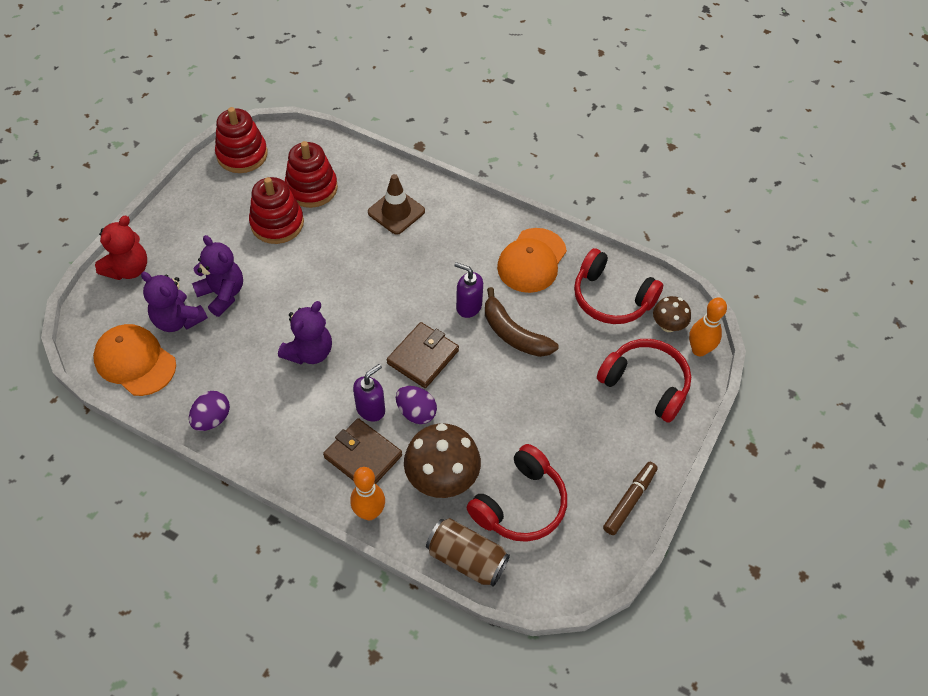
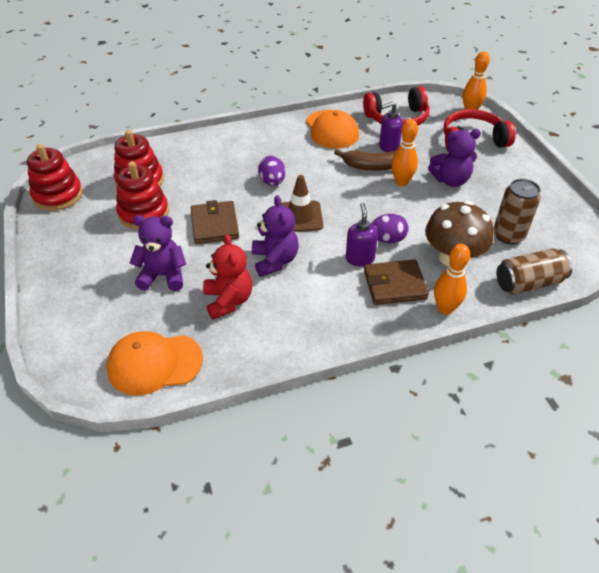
camera: 45 degrees left, 10 degrees down
(128, 269) = (61, 315): red teddy bear -> red teddy bear (228, 300)
(178, 320) = (151, 314): purple teddy bear -> purple teddy bear (450, 180)
(212, 419) = (268, 347): purple egg -> purple egg (272, 182)
(396, 212) = (217, 157): brown traffic cone -> brown traffic cone (300, 217)
(423, 357) = (347, 211): brown wallet -> brown wallet (214, 225)
(468, 306) = (332, 171): purple soap dispenser -> purple soap dispenser (388, 147)
(510, 369) = (401, 182): none -> orange bowling pin
(520, 504) = (508, 235): red headphones -> brown can
(629, 500) = (549, 191): brown marker -> none
(668, 325) = (441, 111): brown mushroom -> none

